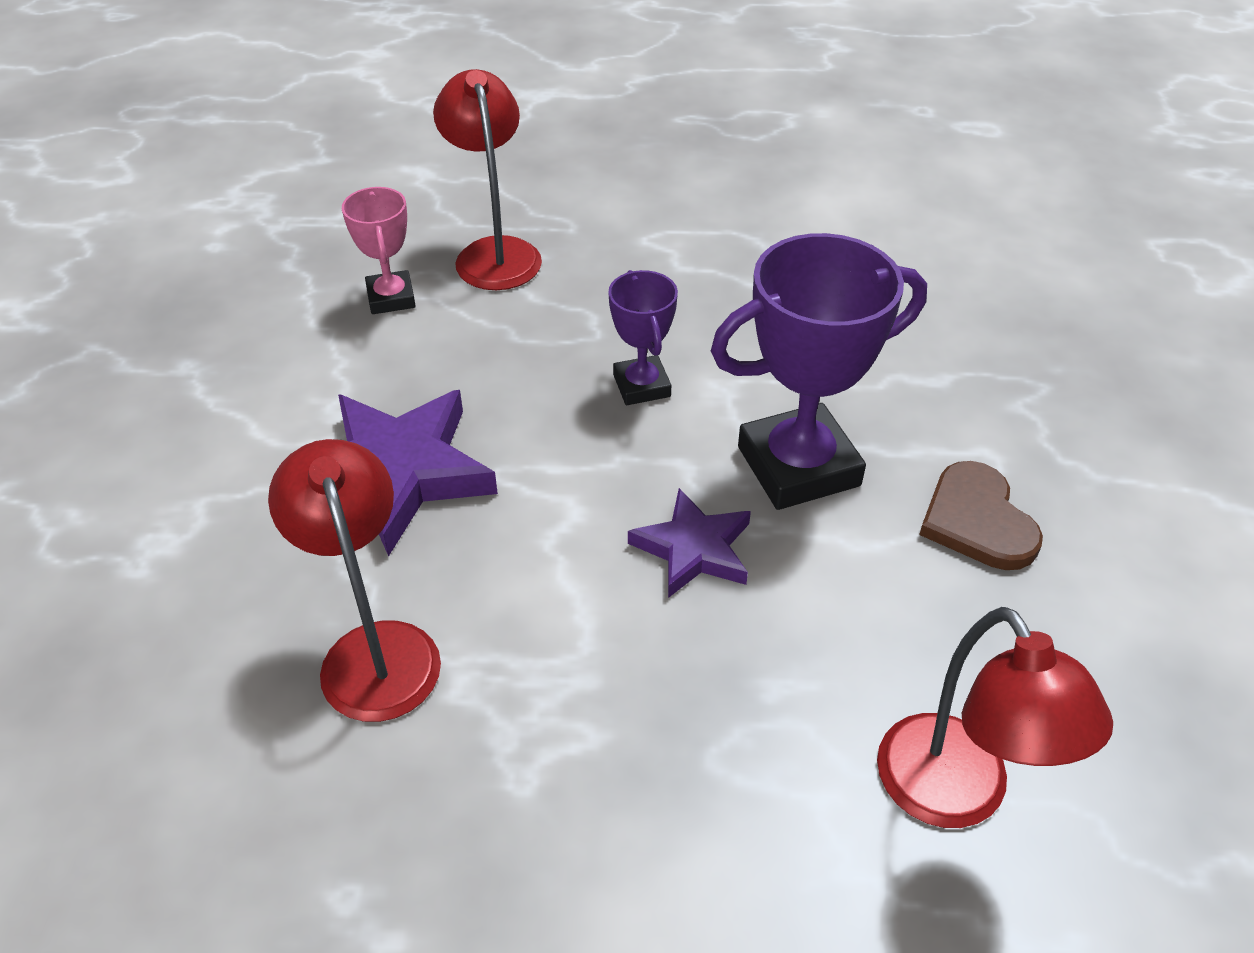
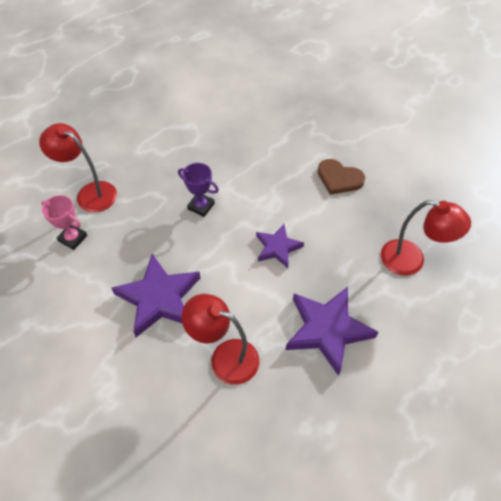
camera: 45 degrees left, 10 degrees up
(606, 767) = (327, 330): none -> purple star
(798, 466) = (276, 198): purple trophy -> none

